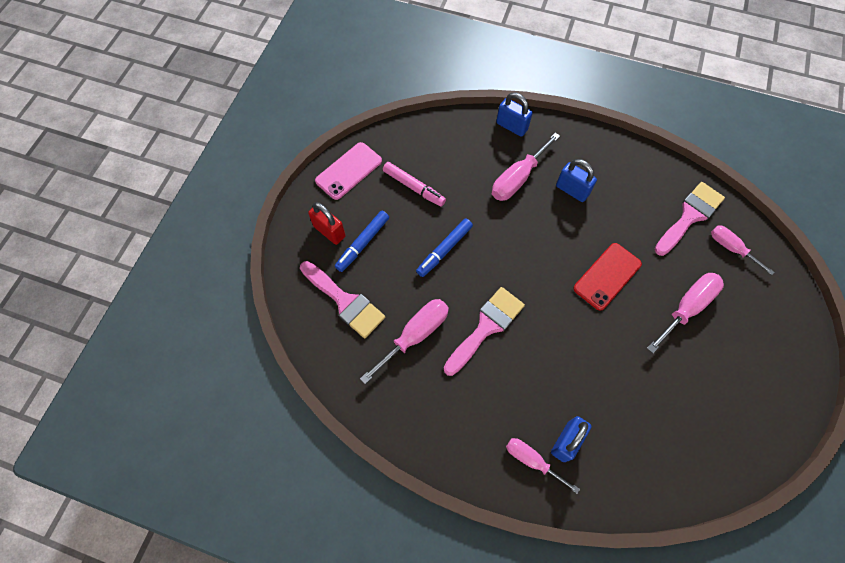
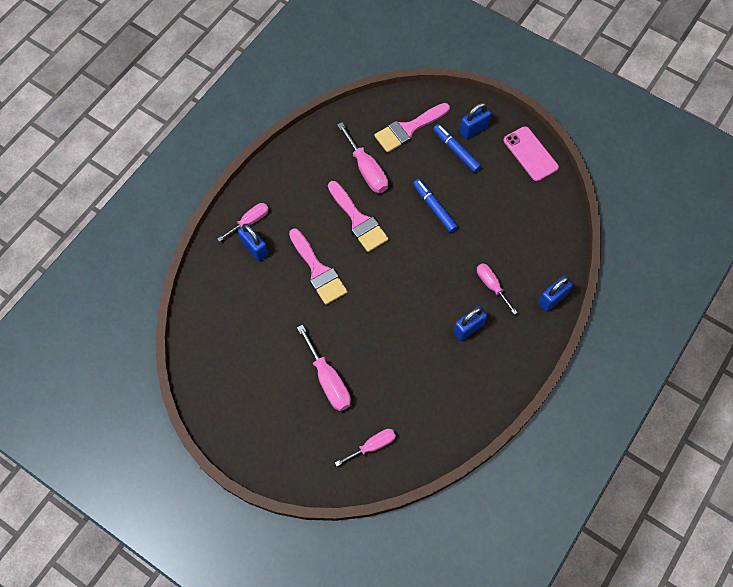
camera: 105 degrees right, 0 degrees up
(329, 231) = (473, 129): red padlock -> blue padlock
(414, 187) = (502, 200): pink marker -> none
(517, 179) = (491, 285): pink screwdriver -> pink screwdriver, size x0.66
(607, 276) = (375, 326): red phone -> none
(689, 216) = (415, 423): pink brush -> pink brush (318, 270)

